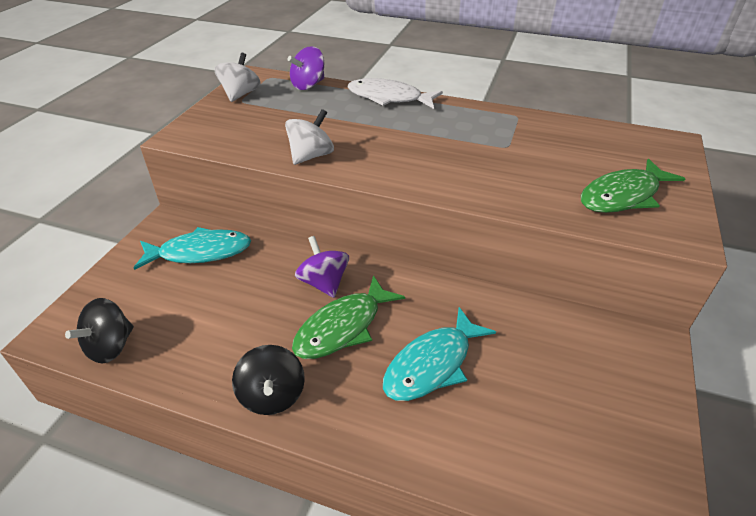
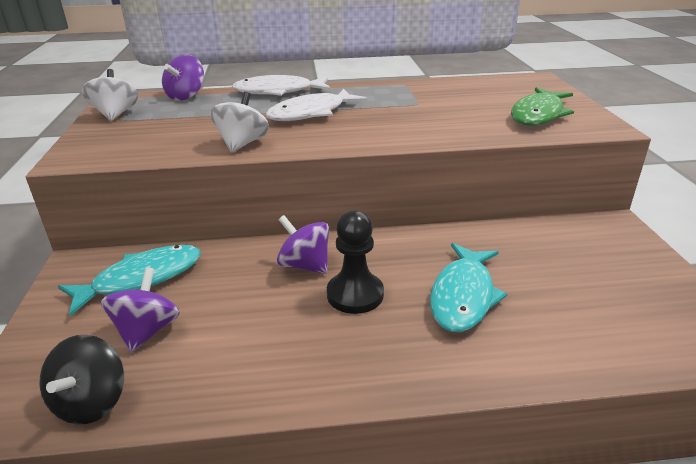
camera: 25 degrees left, 10 degrees down
(176, 301) = (147, 331): none -> purple spinning top
(272, 395) = (330, 376): black spinning top -> none
(343, 327) = (355, 294): green fish -> black pawn
(397, 133) = (311, 113): none -> white fish

